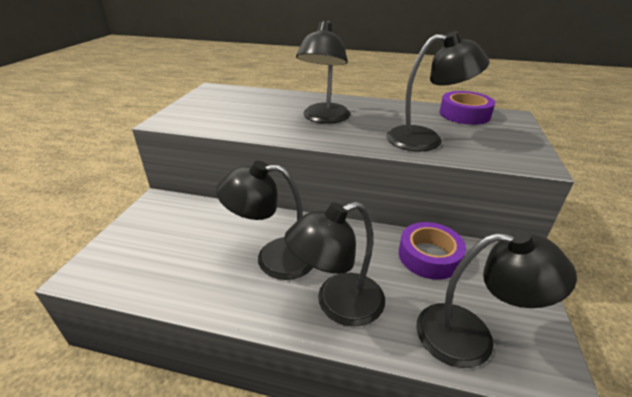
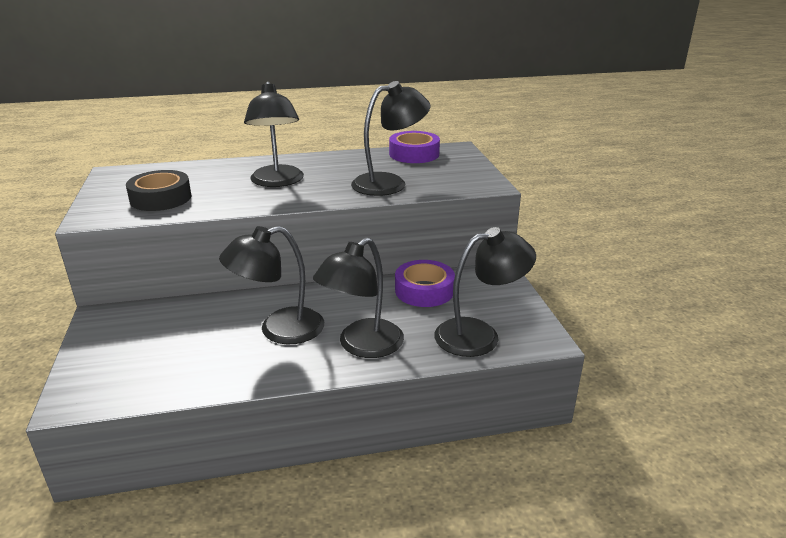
camera: 25 degrees left, 5 degrees down
(225, 115) = (161, 198): none -> black tape

